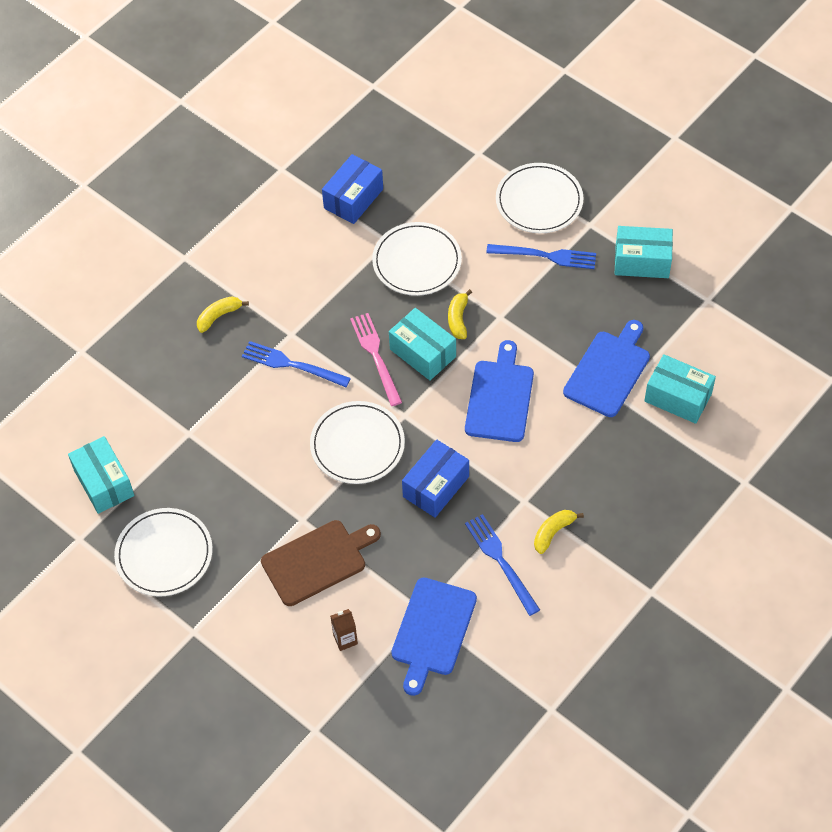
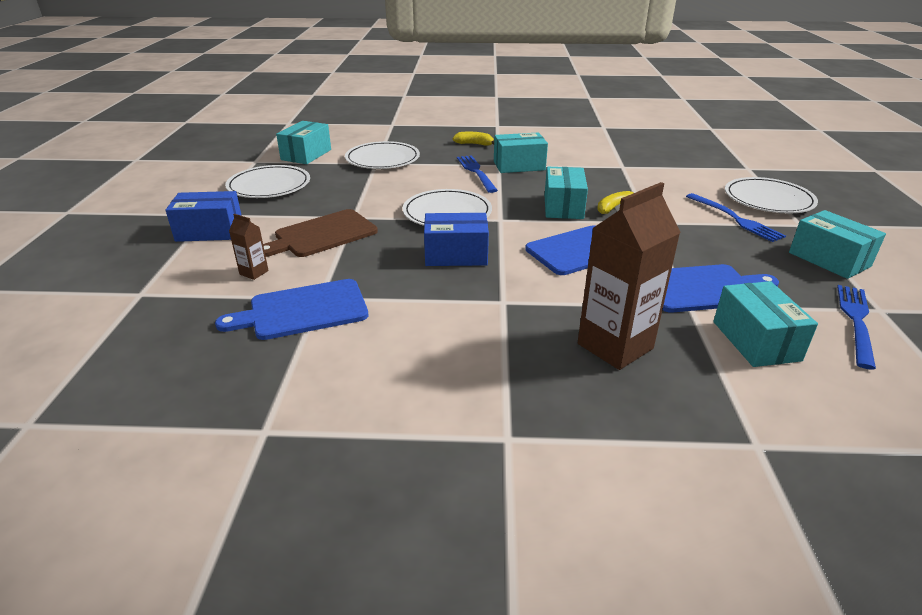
camera: 50 degrees right, 25 degrees down
(309, 319) = (519, 165): none -> turquoise box
(317, 561) = (322, 235): brown cutting board -> brown cutting board turned 120 degrees clockwise
(353, 198) = (628, 148): blue box -> blue box (209, 231)
(375, 356) = (530, 193): pink fork -> none
(417, 261) = (628, 179): white plate -> white plate (382, 159)
(500, 561) = (422, 316): blue fork -> blue fork (856, 321)
(553, 532) = (492, 332): yellow banana -> none
(622, 476) = (615, 346): none -> brown carton

